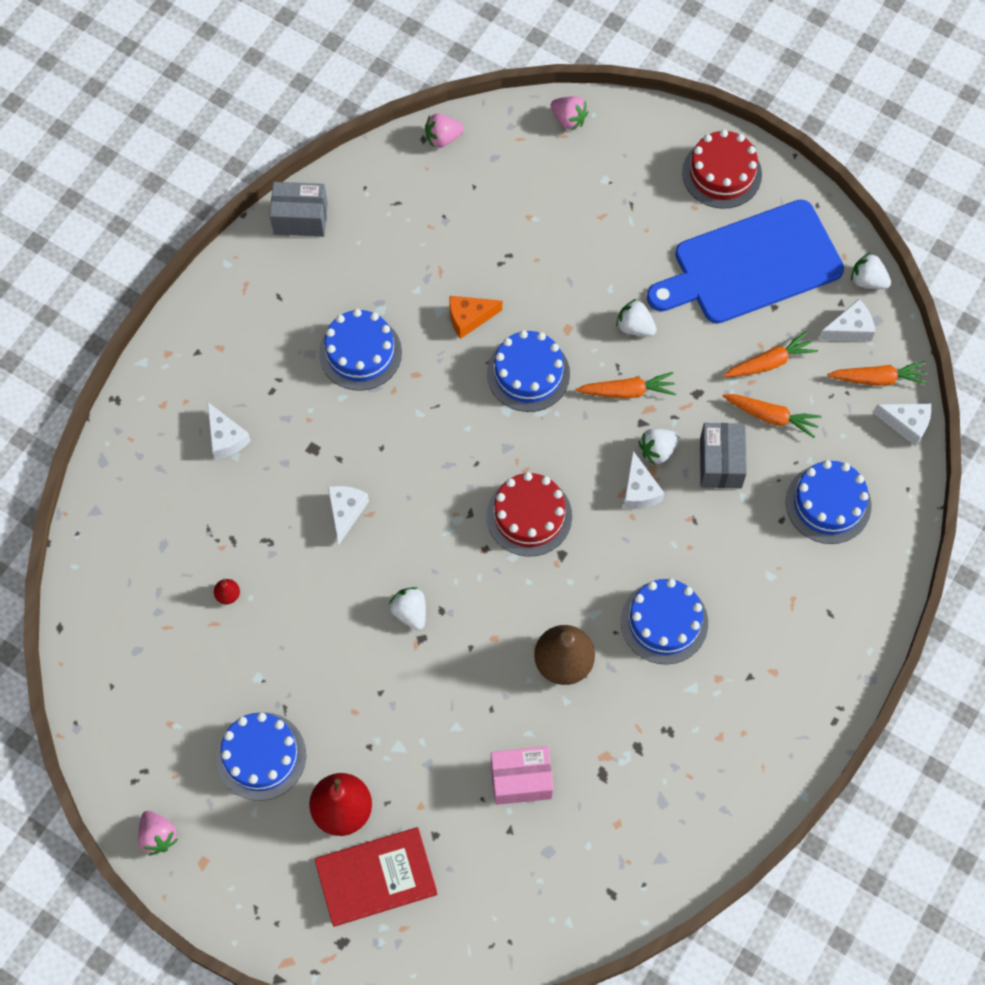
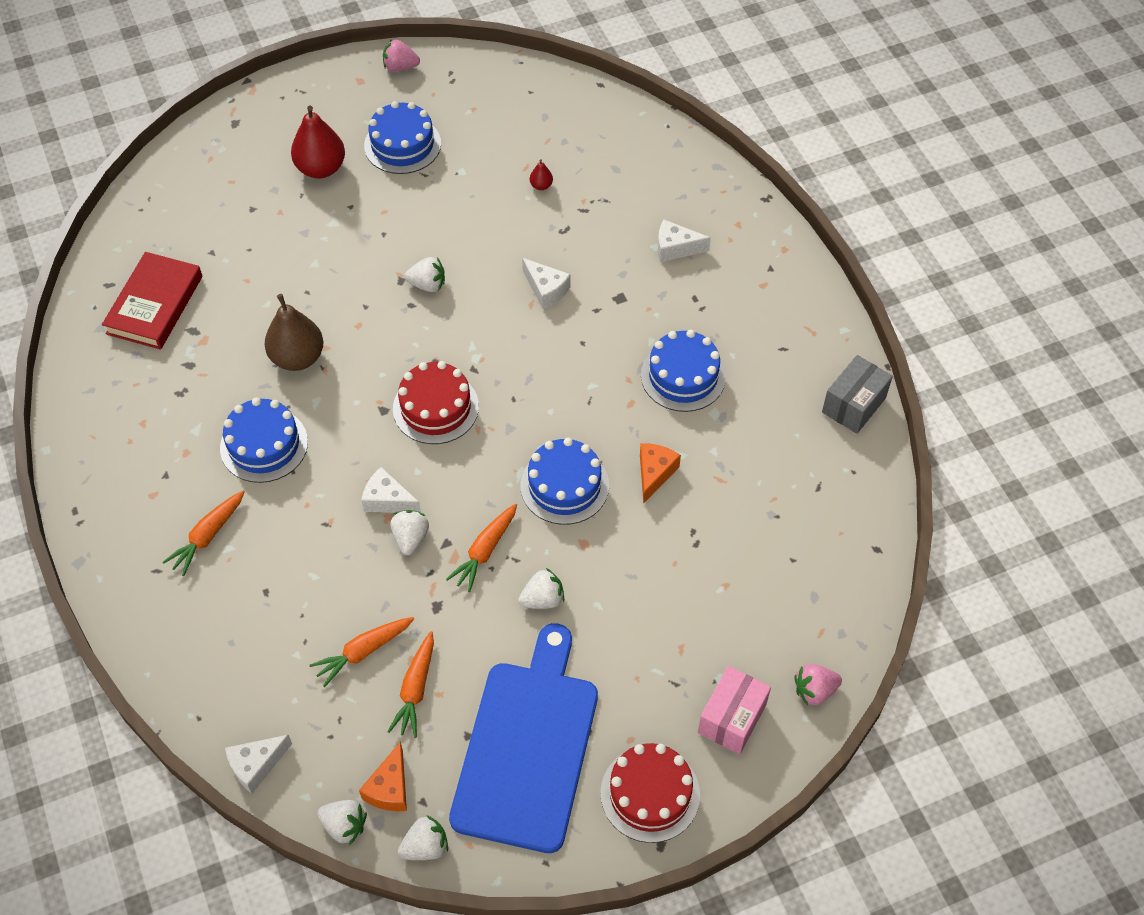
camera: 125 degrees right, 10 degrees down
(376, 878) = (257, 162): red book -> red book (155, 305)
(443, 138) = (866, 566): pink strawberry -> none
(521, 780) = (238, 279): pink box -> pink box (732, 718)
(720, 463) = (357, 579): grey box -> none
(828, 503) = (245, 640): blue cake -> none
(849, 329) = (389, 788): white cheese -> orange cheese
(877, 379) = (320, 774): orange carrot -> orange carrot (208, 536)
(896, 338) = (344, 826): none -> white strawberry

